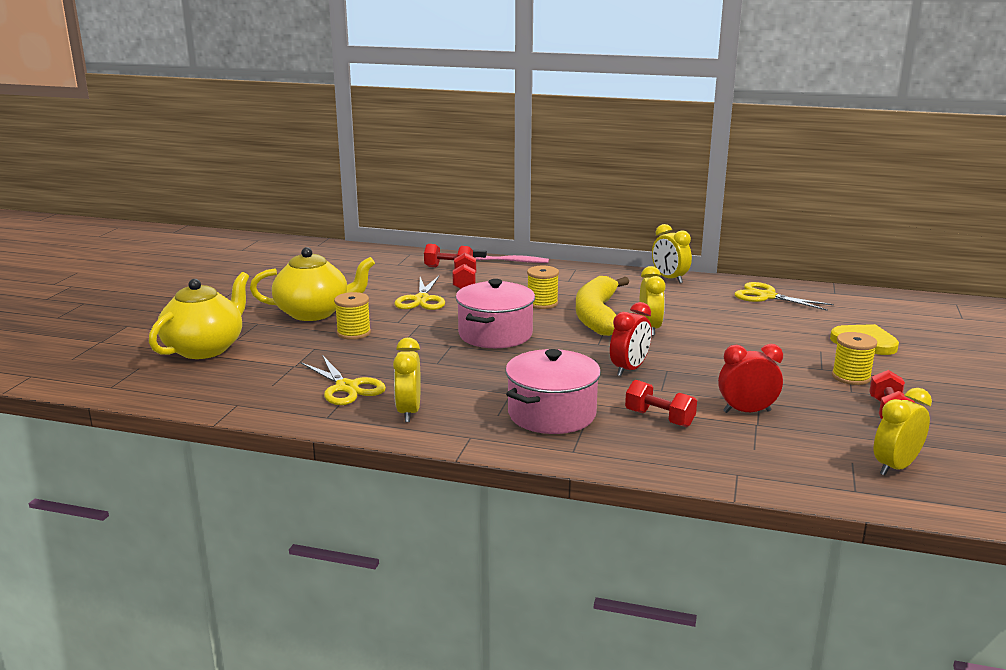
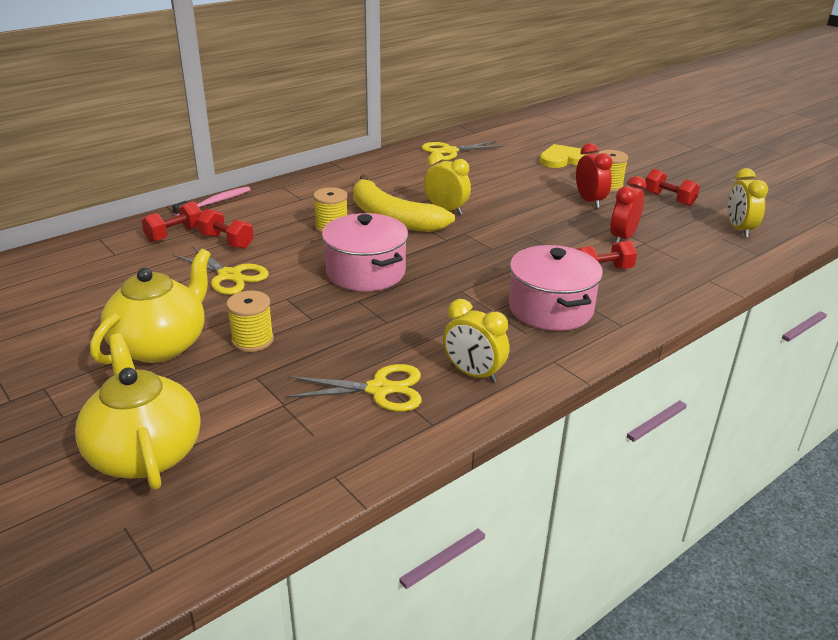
camera: 55 degrees left, 10 degrees up
(629, 369) = (508, 247): red clock -> red clock (589, 201)
(669, 278) = (364, 165): yellow clock -> none

